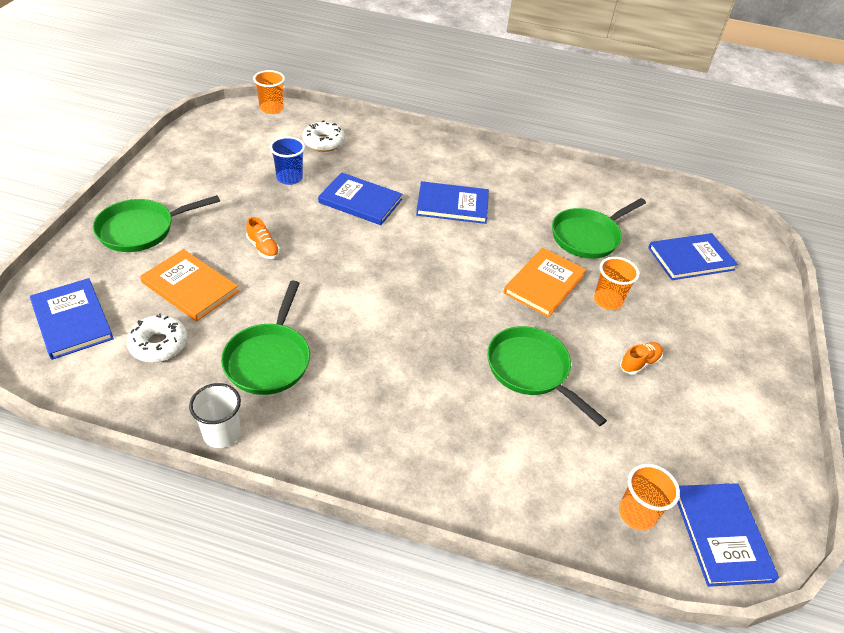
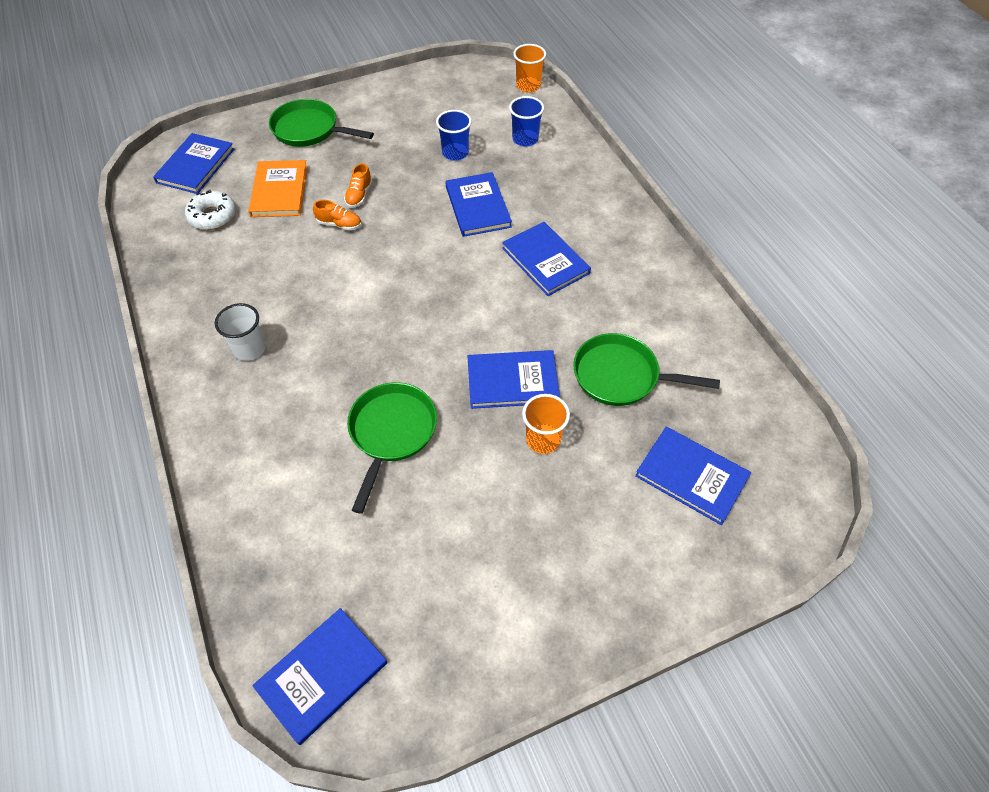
camera: 55 degrees right, 10 degrees up
(222, 434) = (164, 299): white cup -> white cup (249, 349)
(269, 359) = (251, 275): green pan -> none
(323, 142) = (525, 139): white donut -> blue cup
(544, 284) = (512, 381): orange book -> blue book
(637, 514) = (293, 595): orange cup -> none
(639, 363) = (481, 508): orange shoe -> orange shoe (339, 224)

